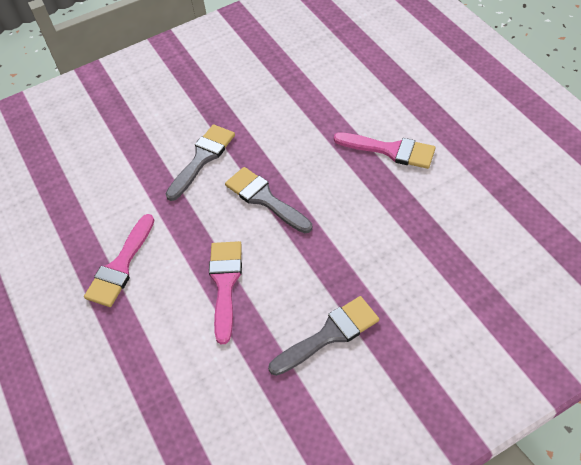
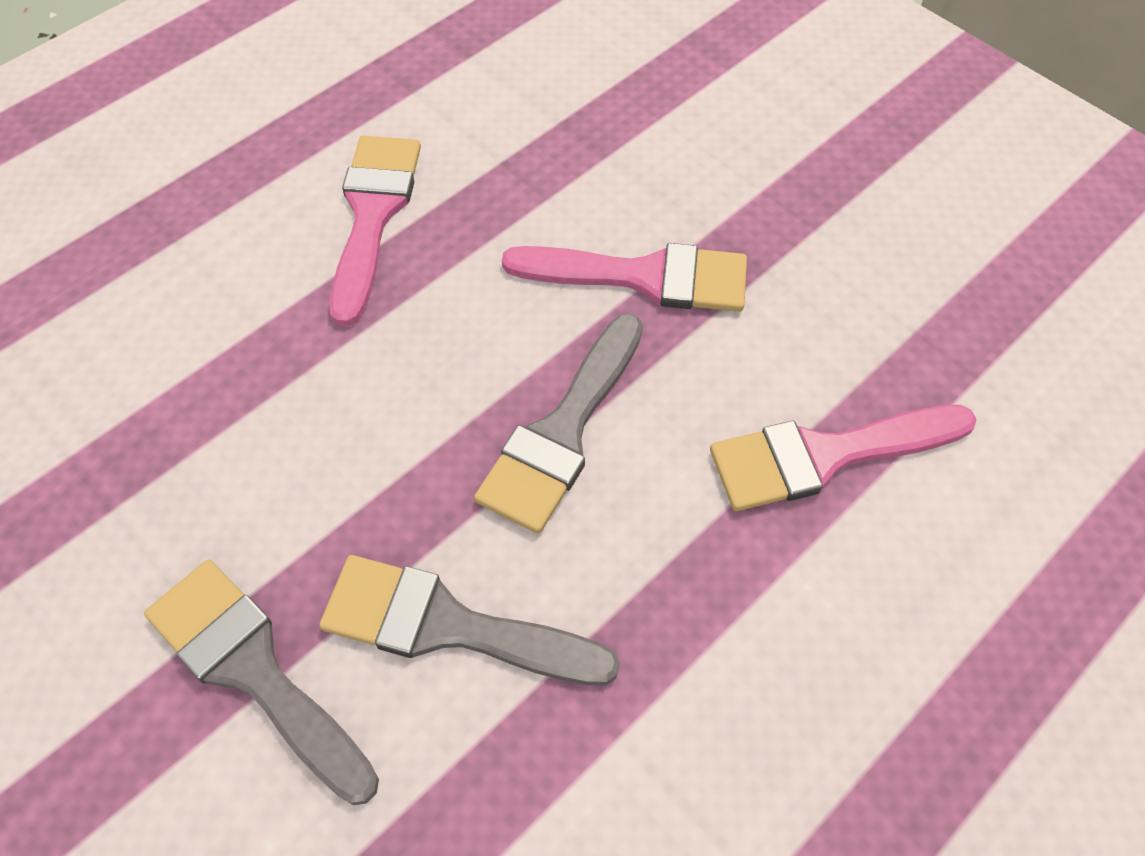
camera: 110 degrees left, 5 degrees up
(120, 266) = (869, 728): pink brush -> pink brush (643, 277)
(329, 334) = (866, 245): grey brush -> grey brush (254, 670)

